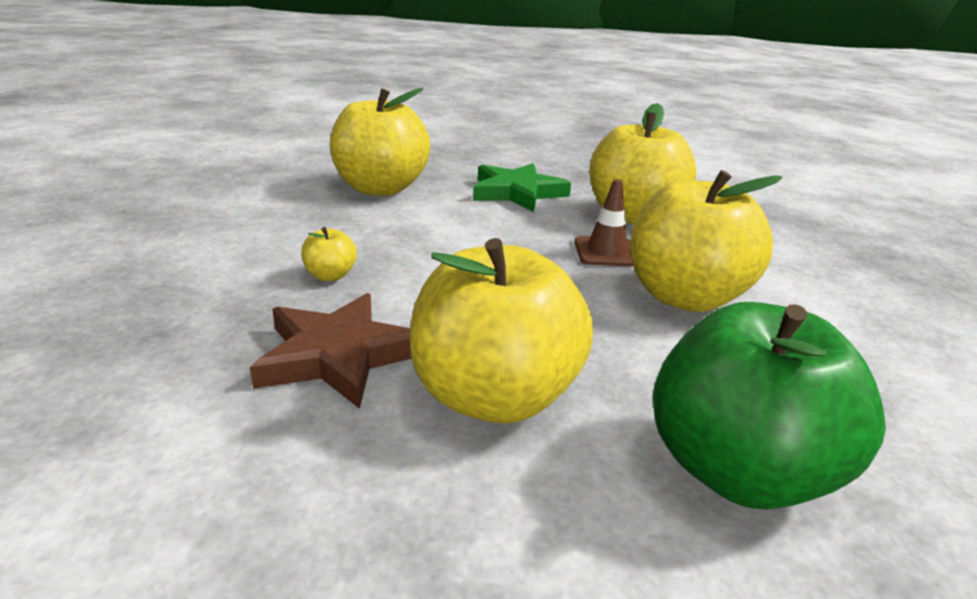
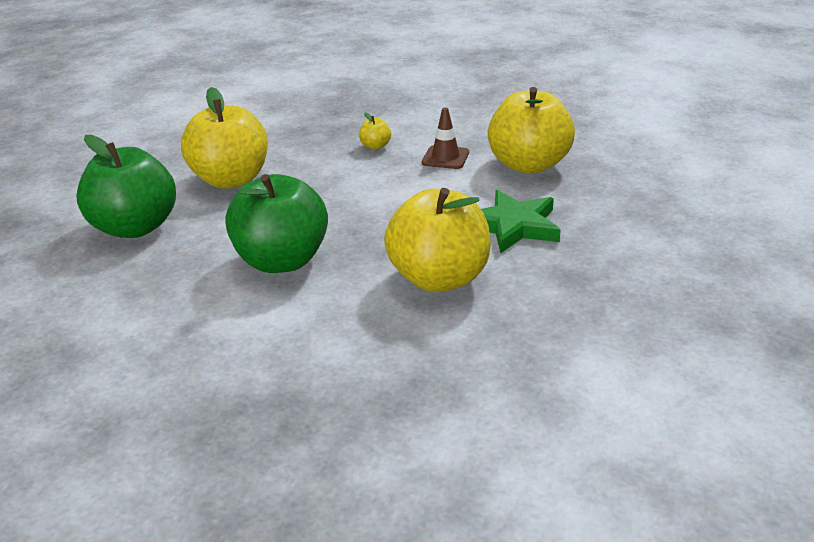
camera: 110 degrees right, 5 degrees up
(338, 355) = (290, 147): brown star -> none
(606, 252) = (367, 245): brown traffic cone -> brown traffic cone (445, 158)
(685, 297) = (282, 261): yellow apple -> green apple

